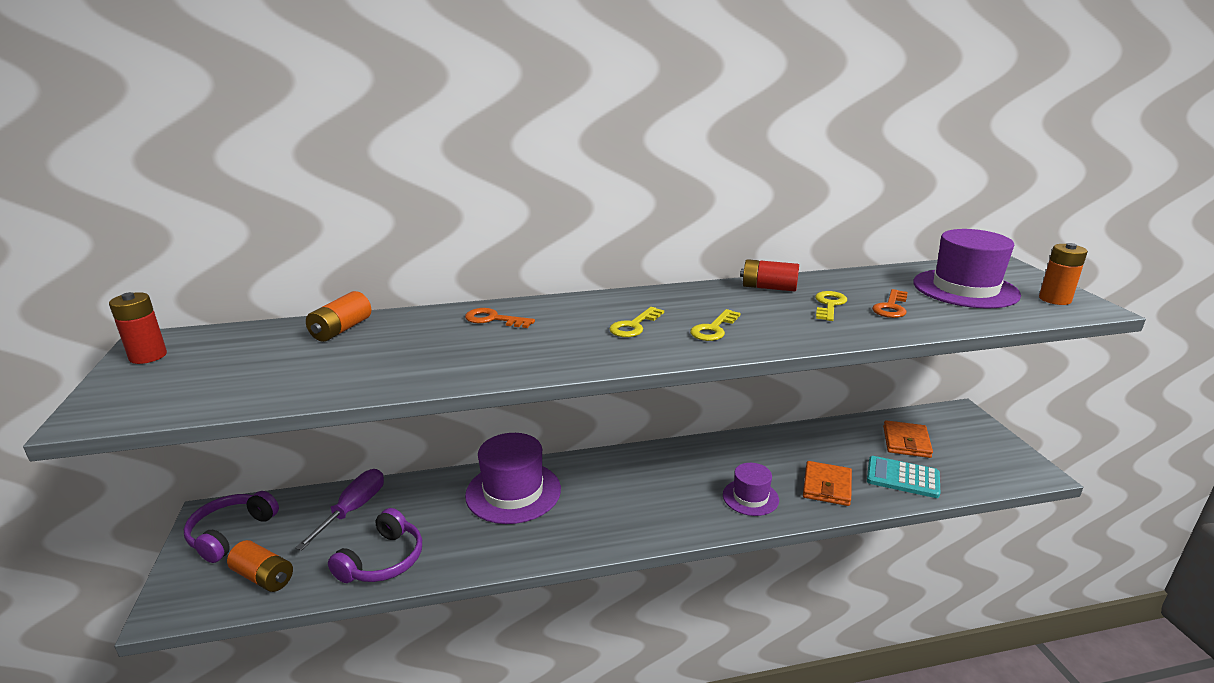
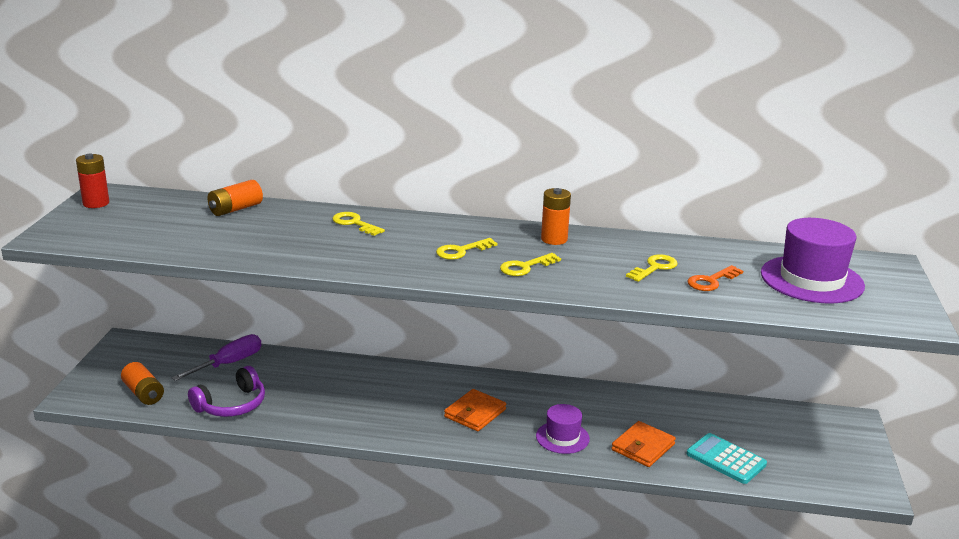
camera: 20 degrees right, 0 degrees up
(231, 533) = (134, 358): purple headphones -> none
(494, 319) = (354, 223): orange key -> yellow key
(513, 492) = (360, 382): purple hat -> none
(768, 287) = (617, 241): red battery -> none
(906, 442) = (762, 431): orange wallet -> orange wallet (475, 413)
(1054, 299) = (891, 307): orange battery -> orange battery (554, 239)

